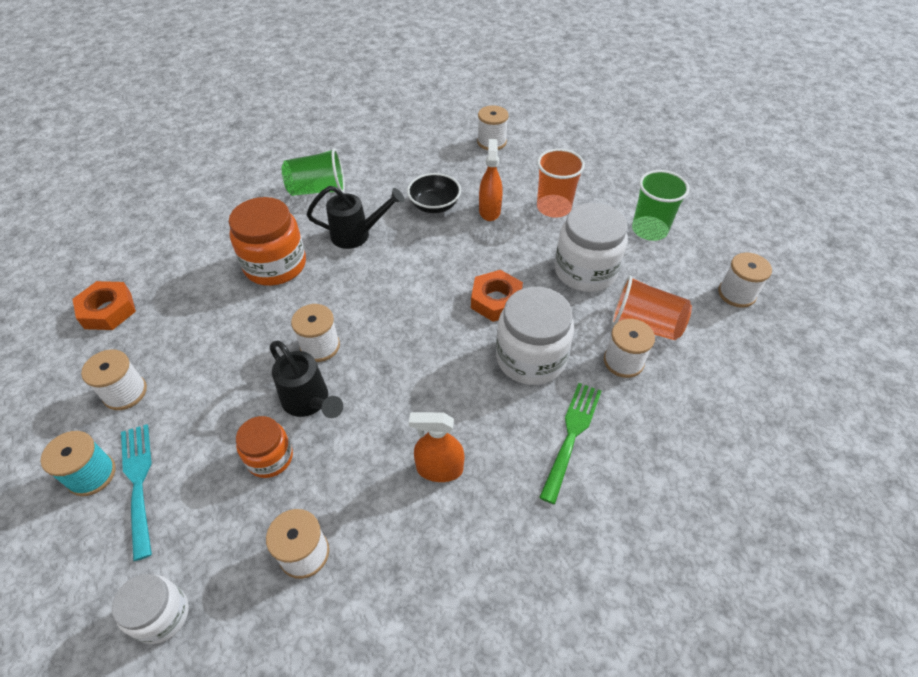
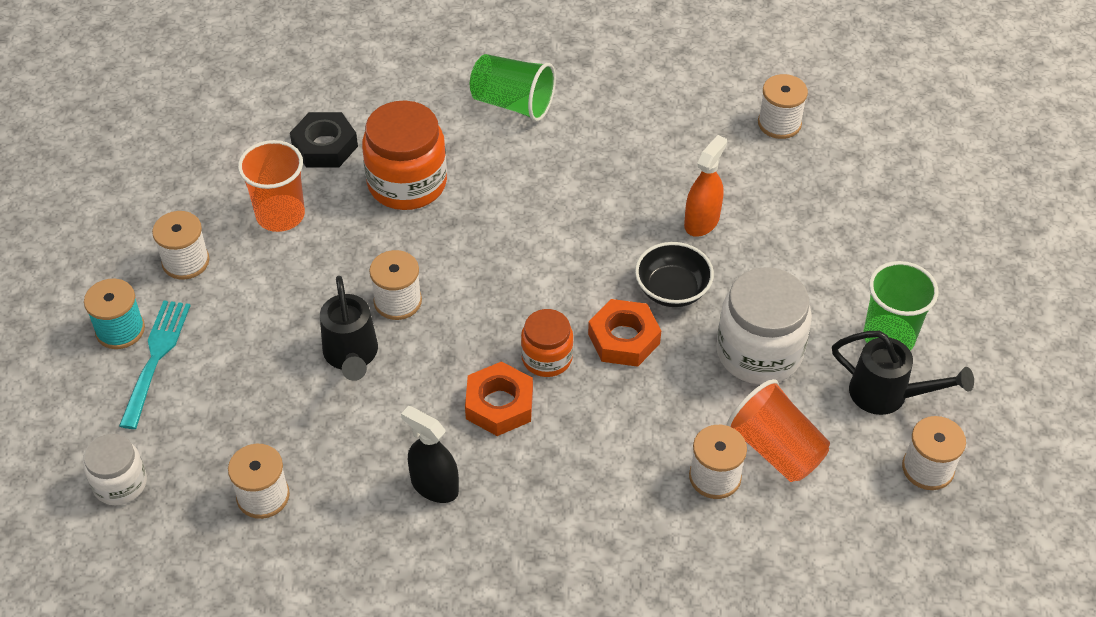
camera: 30 degrees right, 0 degrees up
(108, 310) = (211, 161): orange nut -> orange nut (499, 404)
(196, 265) = (325, 146): none -> black nut
(270, 457) = (282, 393): orange jar -> orange jar (547, 358)
(357, 235) = (521, 184): black watering can -> black watering can (888, 395)
(434, 205) = (638, 185): black bowl -> black bowl (672, 290)
(439, 469) = (434, 486): orange spray bottle -> black spray bottle
(530, 358) = (612, 422): white jar -> none
(553, 207) = (787, 252): orange cup -> orange cup (280, 215)
(571, 436) = (591, 524): green fork -> none

